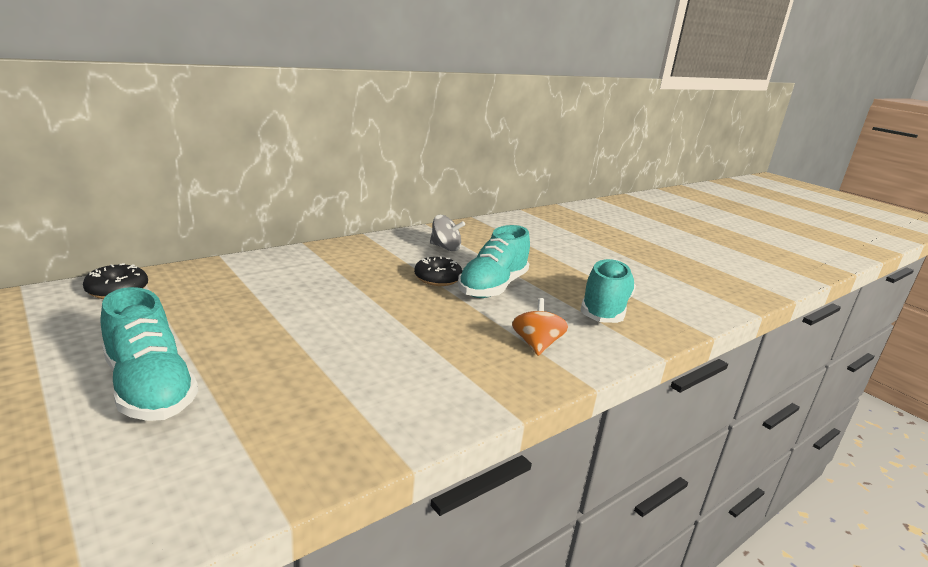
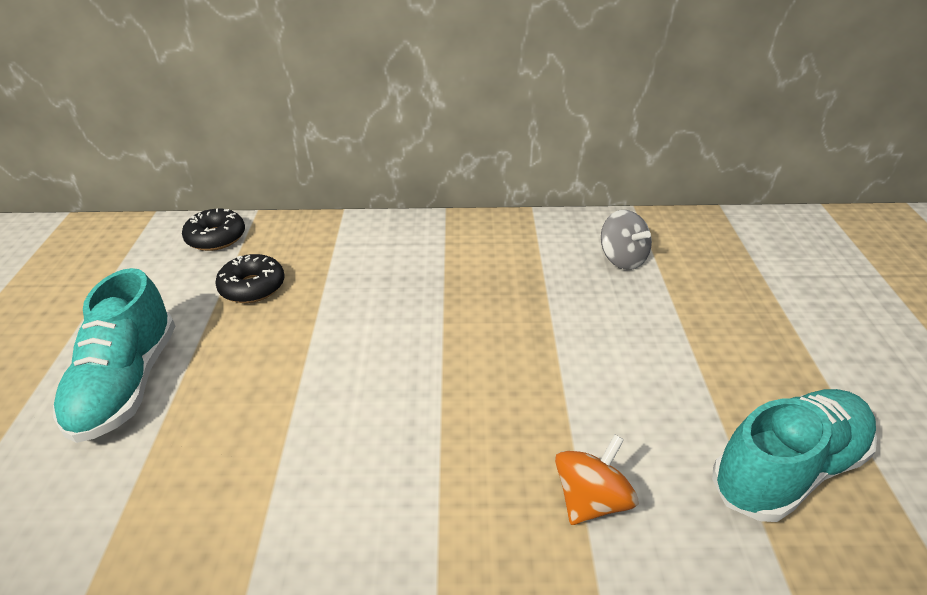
camera: 40 degrees right, 15 degrees up
(437, 278) = (559, 315): black donut -> black donut (252, 287)
(492, 287) = (626, 356): turquoise shoe -> none

